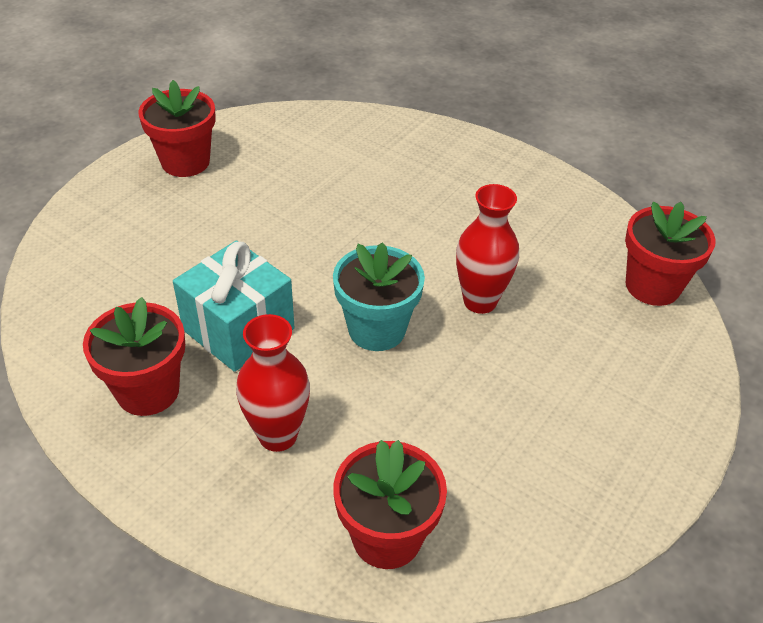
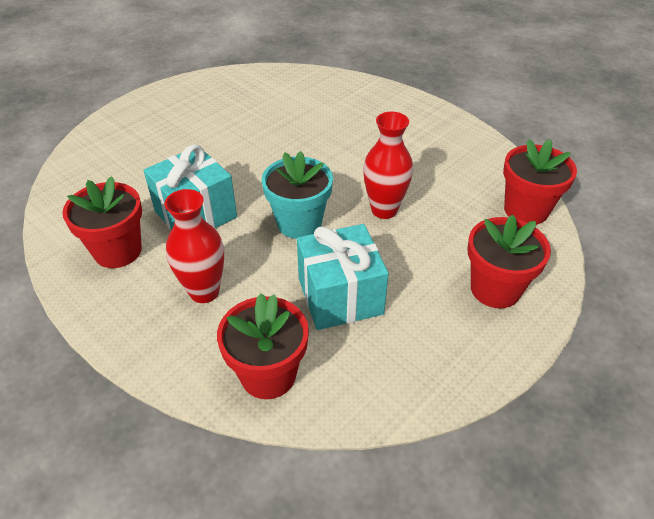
camera: 10 degrees right, 0 degrees up
(185, 162) = (189, 98): red flower pot -> red flower pot (495, 289)
(451, 424) = (340, 296): none -> turquoise gift

